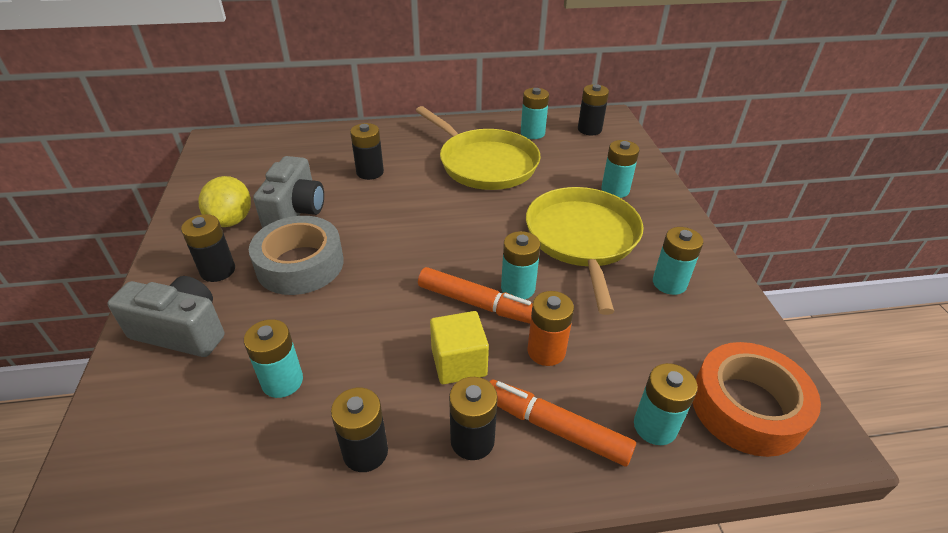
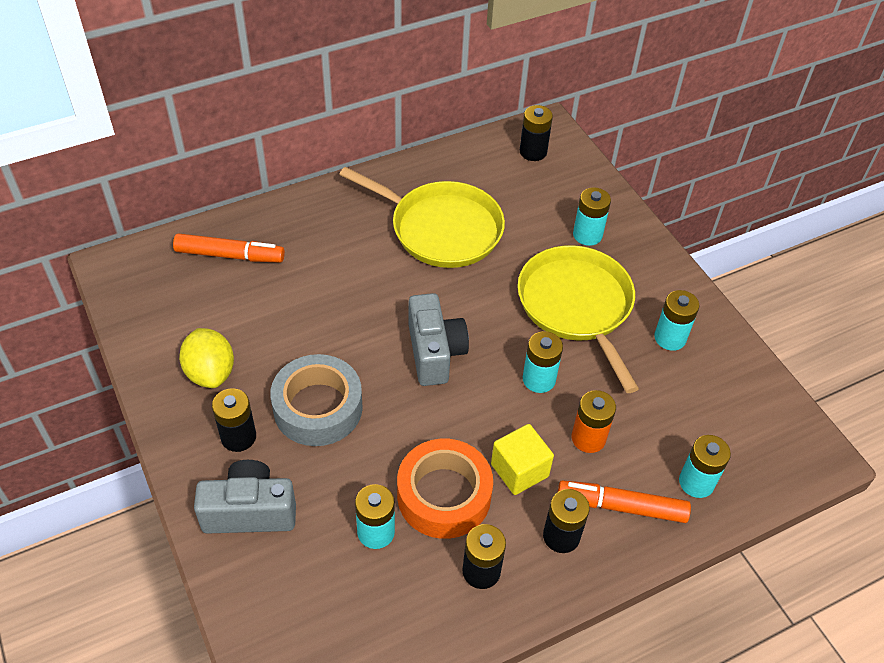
camera: 20 degrees left, 10 degrees up
(296, 212) = (273, 344): grey camera -> grey camera (434, 352)
(370, 172) = (323, 270): black battery -> none
(477, 303) = (509, 406): orange marker -> orange marker (230, 255)
(532, 133) = (474, 171): turquoise battery -> none
(746, 407) = (760, 445): orange tape -> orange tape (444, 495)

